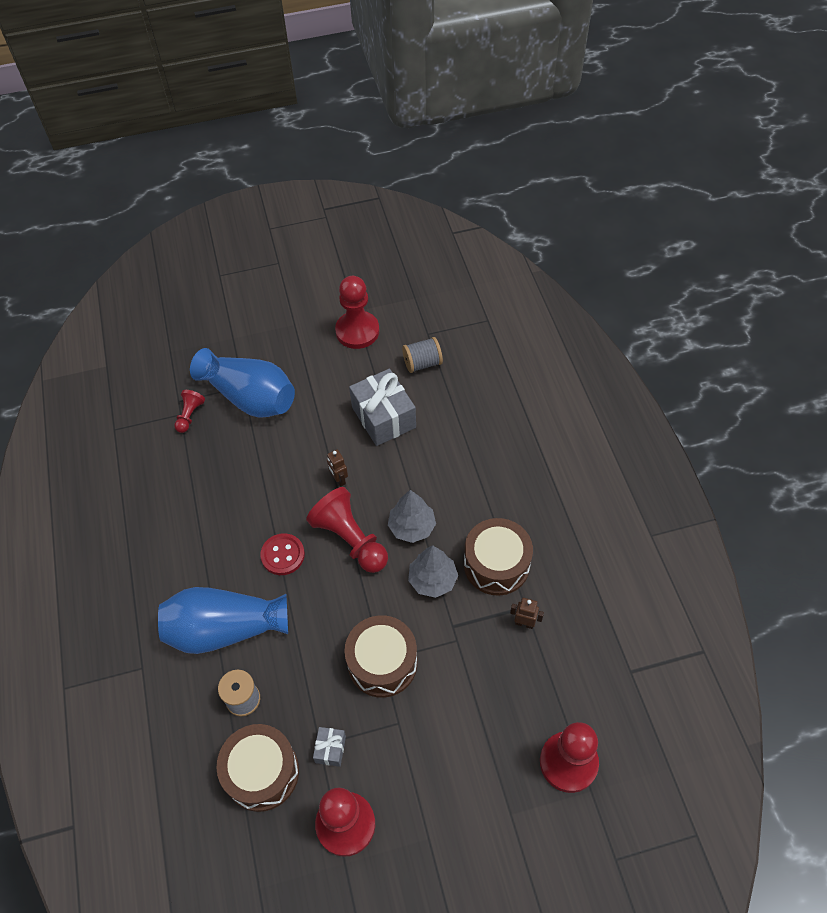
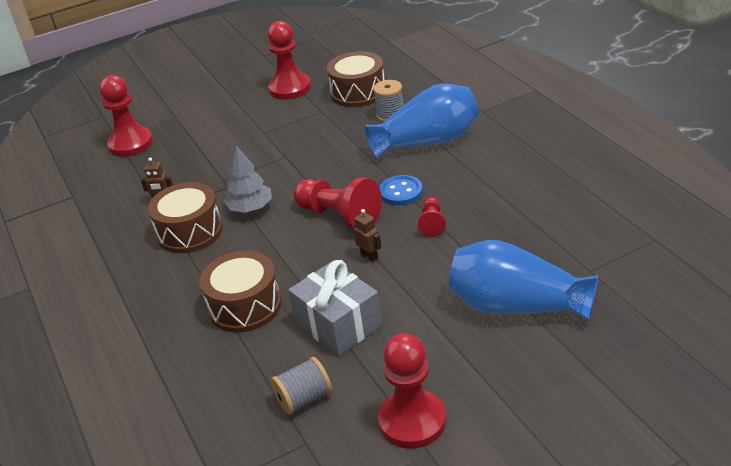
camera: 170 degrees right, 20 degrees down
(190, 415) = (577, 271): red pawn -> red pawn (432, 223)
(283, 555) = (401, 192): red button -> blue button
(330, 749) = (312, 111): grey gift -> none
(382, 663) = (284, 155): brown drum -> brown drum (245, 306)
(412, 527) = (279, 238): grey tree -> none

